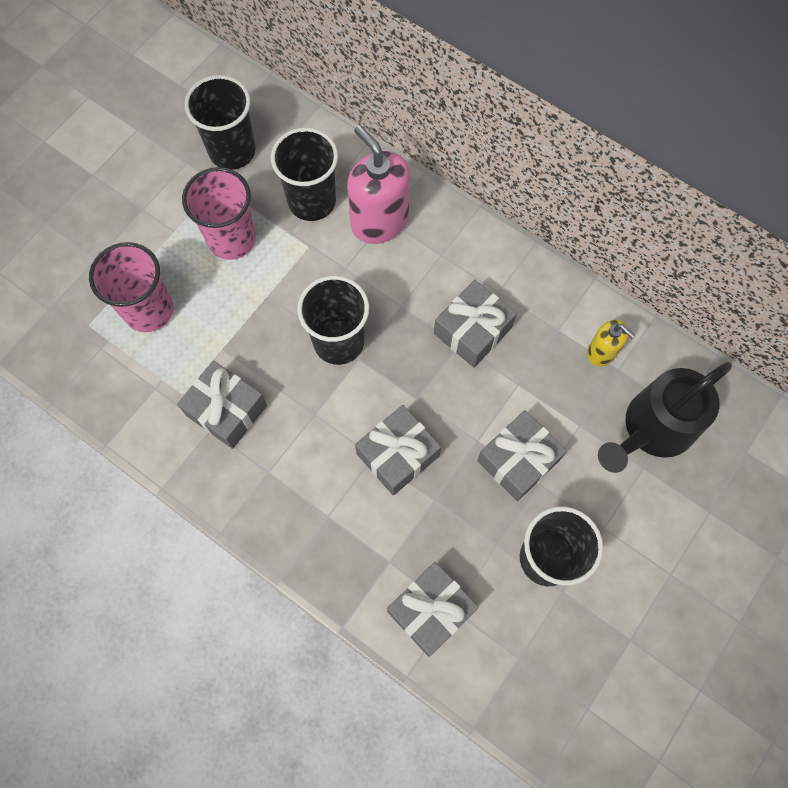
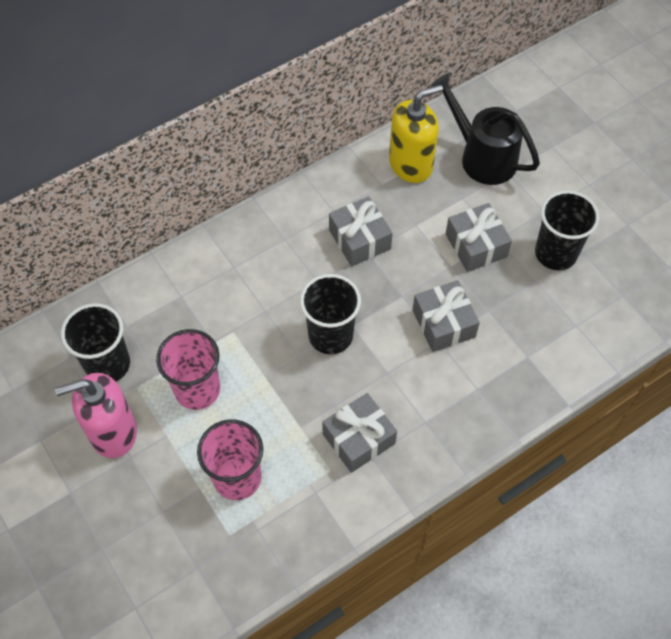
camera: 70 degrees left, 10 degrees down
(312, 201) = (190, 316): black cup -> none
(379, 221) = (234, 272): pink soap dispenser -> pink soap dispenser (113, 432)
(431, 610) = (573, 340): grey gift -> none
(601, 352) = (411, 164): yellow soap dispenser -> yellow soap dispenser, size x1.85
(652, 430) = (481, 157): black watering can -> black watering can turned 150 degrees clockwise

